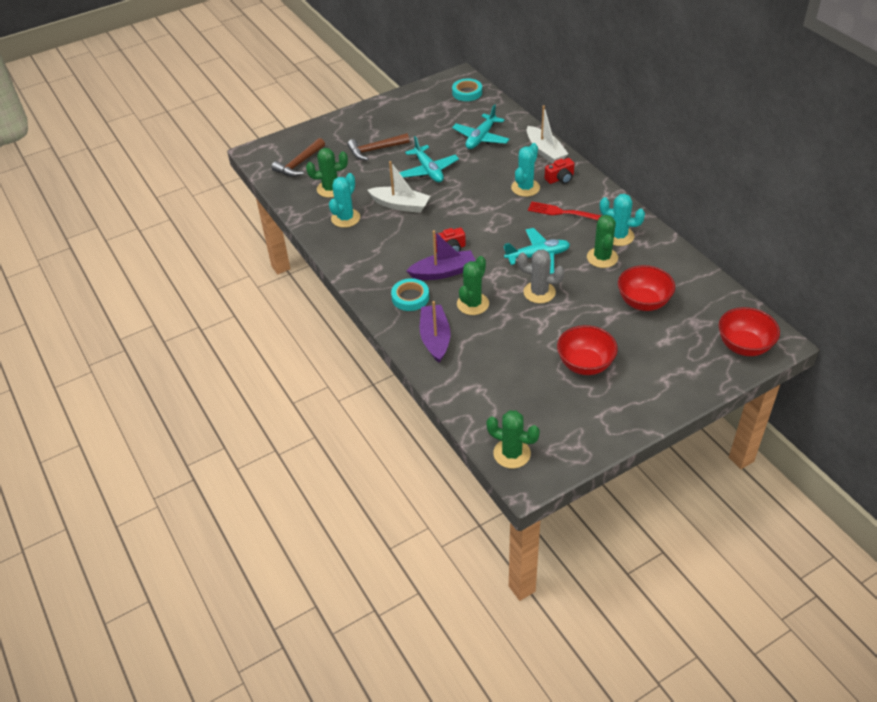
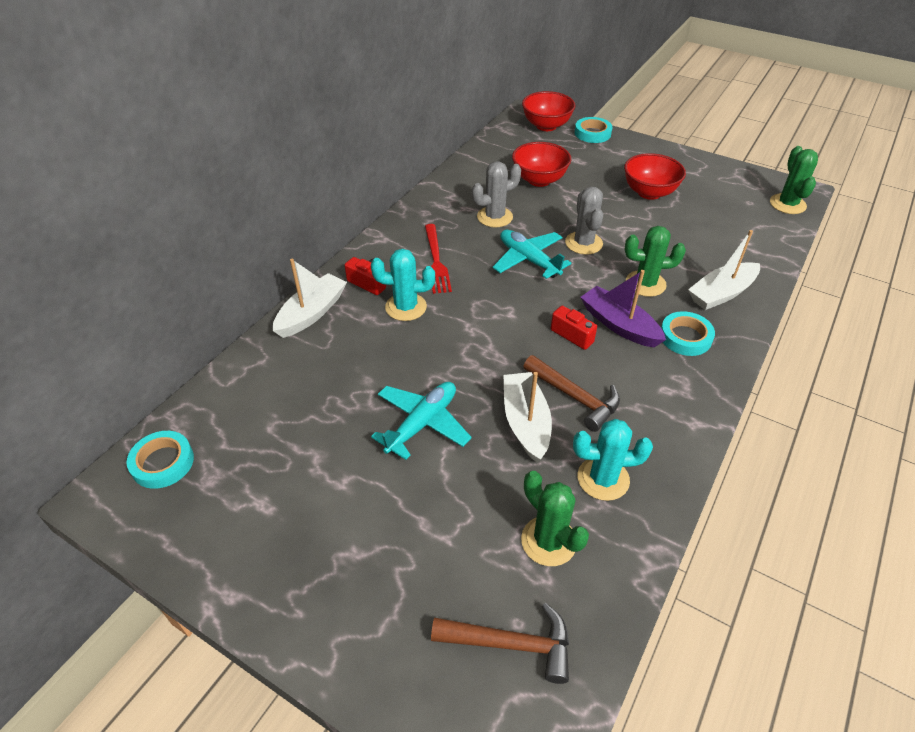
camera: 120 degrees left, 0 degrees up
(375, 150) = (402, 526): brown hammer -> brown hammer (575, 397)
(435, 338) = (721, 293): purple boat -> white boat
(481, 138) = (304, 392): turquoise plane -> none
(602, 257) = (494, 217): green cactus -> grey cactus
(618, 236) = (451, 215): turquoise cactus -> none
(712, 374) = (592, 133): none -> turquoise tape

